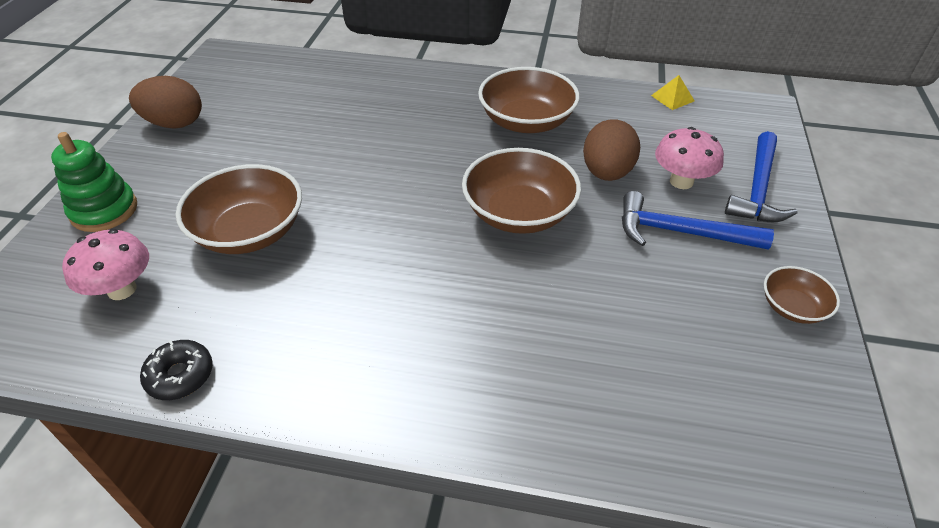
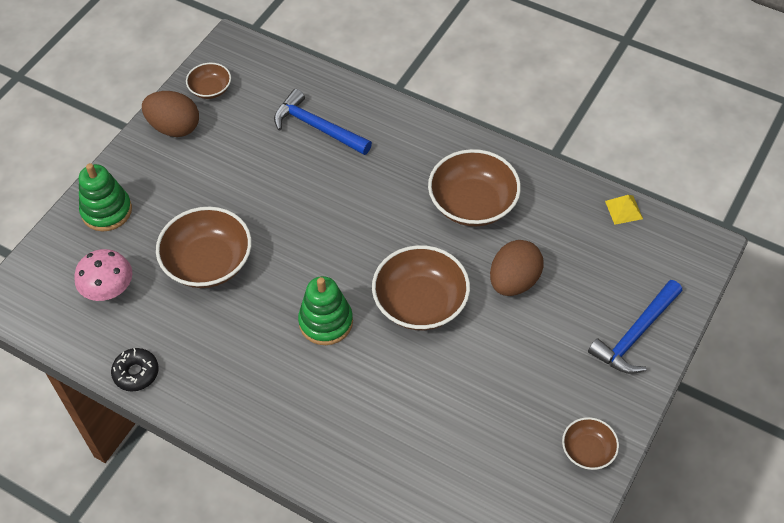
camera: 20 degrees right, 10 degrees up
(208, 88) = (210, 89): none -> brown bowl
(418, 256) = (326, 322): none -> green stacking toy
(680, 232) = (542, 358): blue hammer -> blue hammer (317, 127)
(681, 181) = (573, 308): pink mushroom -> none

